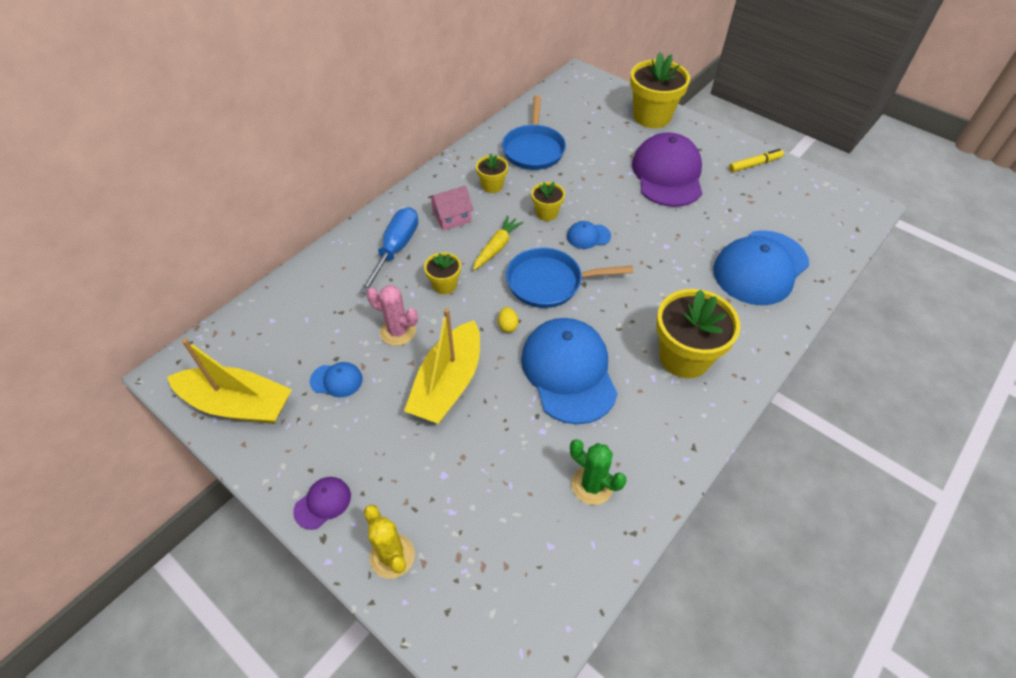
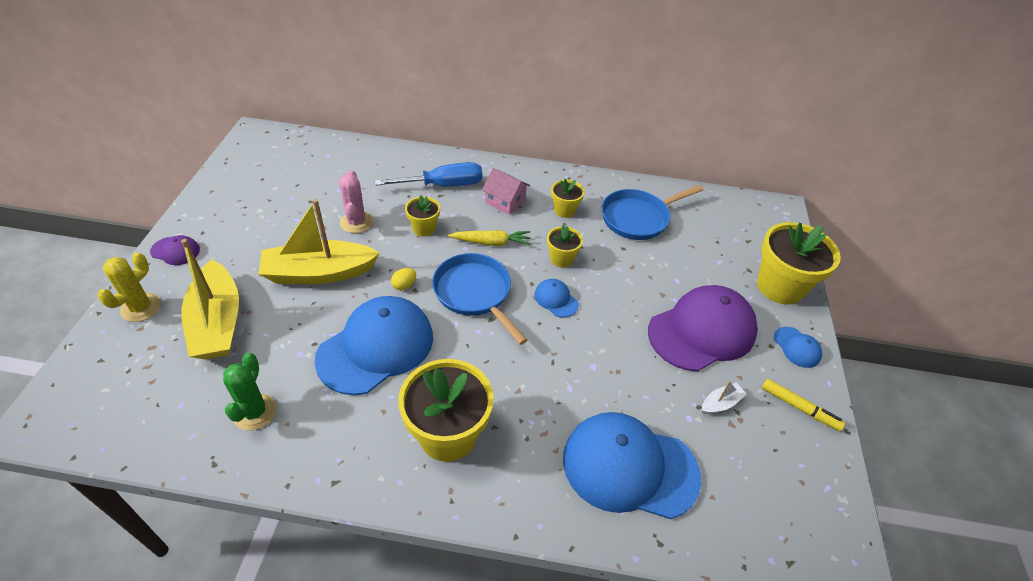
camera: 55 degrees right, 5 degrees down
(238, 404) = (243, 173): yellow boat -> yellow boat (217, 322)
(336, 380) = (289, 210): blue cap -> blue cap (797, 347)
(732, 198) = (720, 403): none -> white boat

